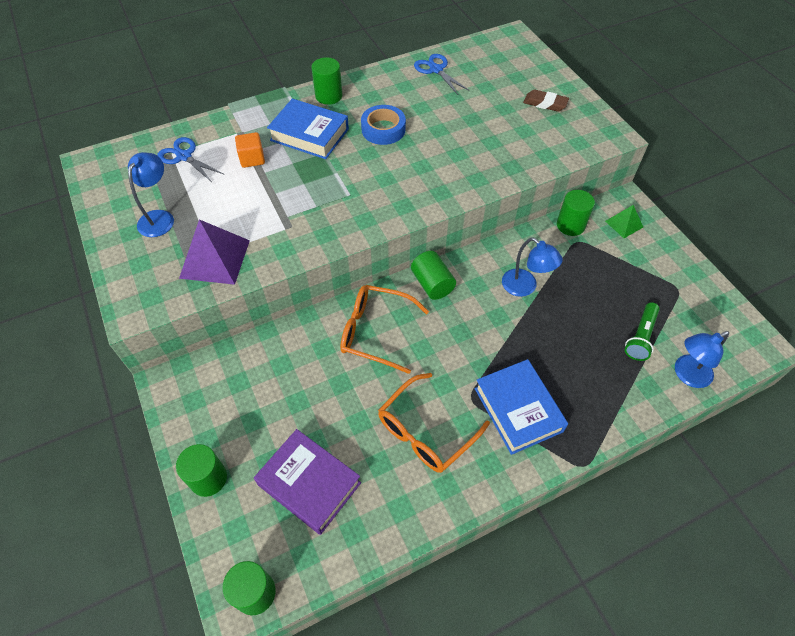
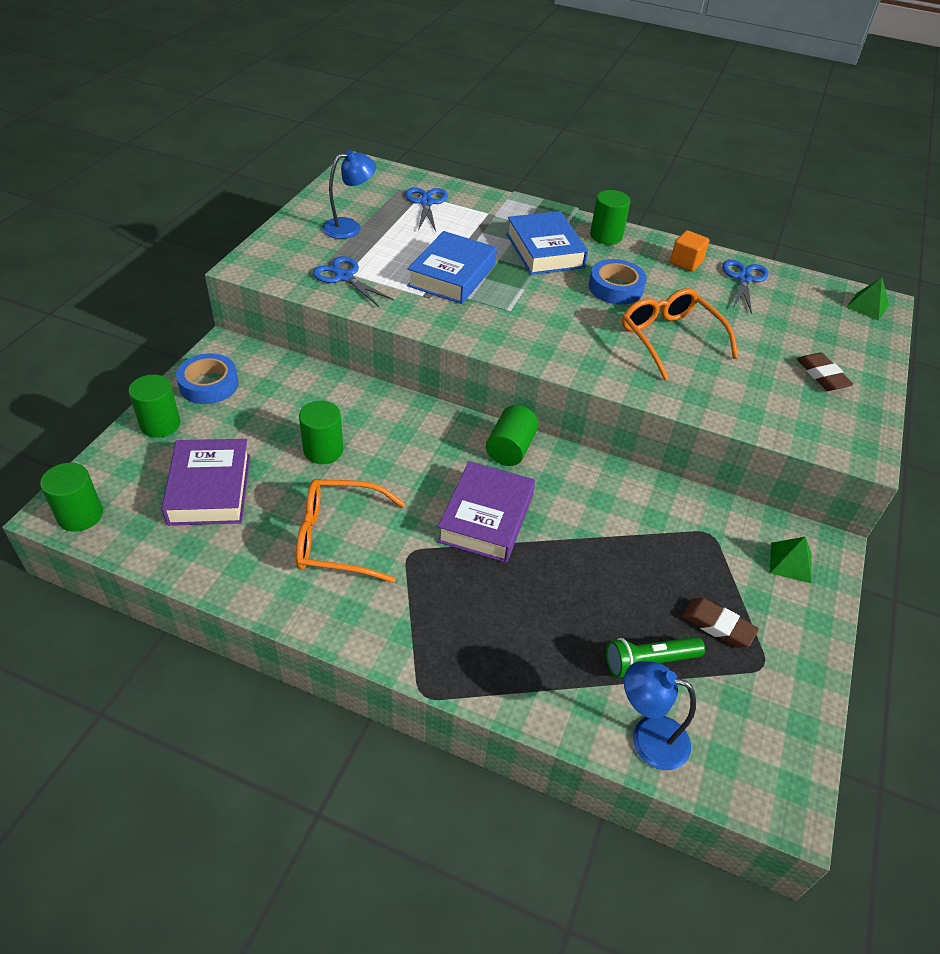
camera: 45 degrees right, 10 degrees down
(197, 418) = (209, 384): none -> blue tape
(215, 259) = (344, 277): purple pyramid -> blue scissors
(252, 159) = (473, 236): orange cube -> orange cube (686, 262)
(375, 332) = (410, 441): orange glasses -> orange glasses (670, 339)
(477, 338) = (486, 518): none -> purple book
(510, 42) = (867, 306): none -> green pyramid
(518, 409) = (435, 598): blue book -> blue book (452, 275)
(525, 287) = (592, 522): blue lamp -> none
(570, 225) = (724, 515): green cylinder -> green cylinder (323, 450)
(640, 288) = (717, 626): none -> brown eraser

